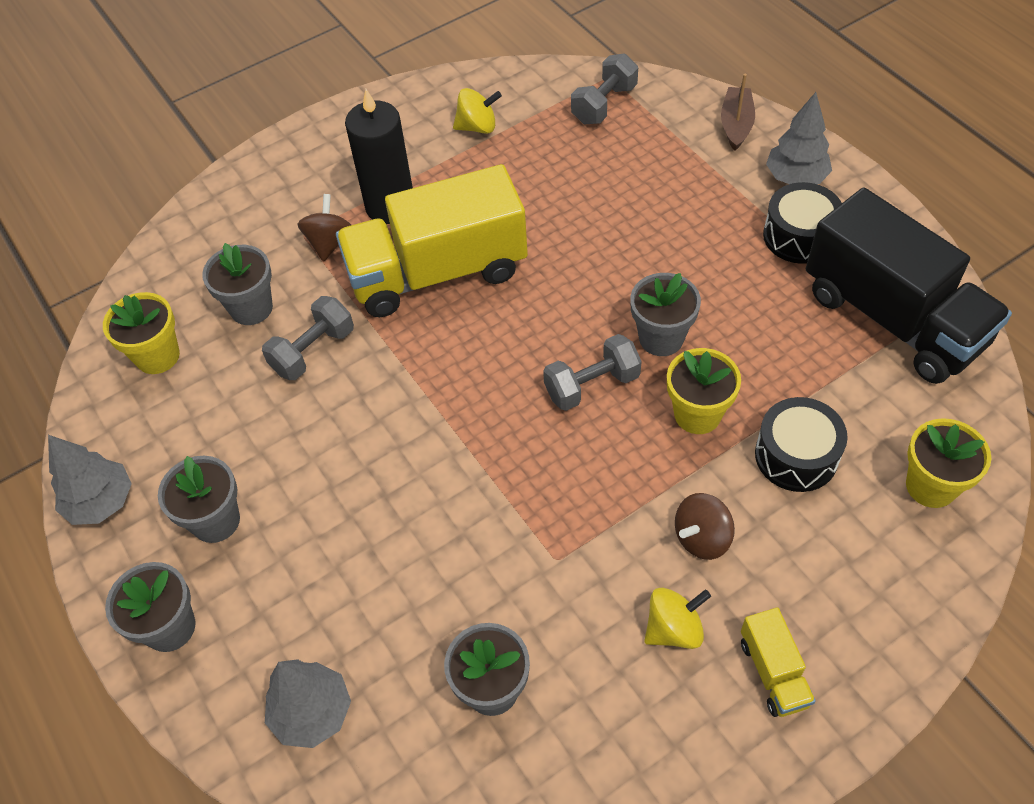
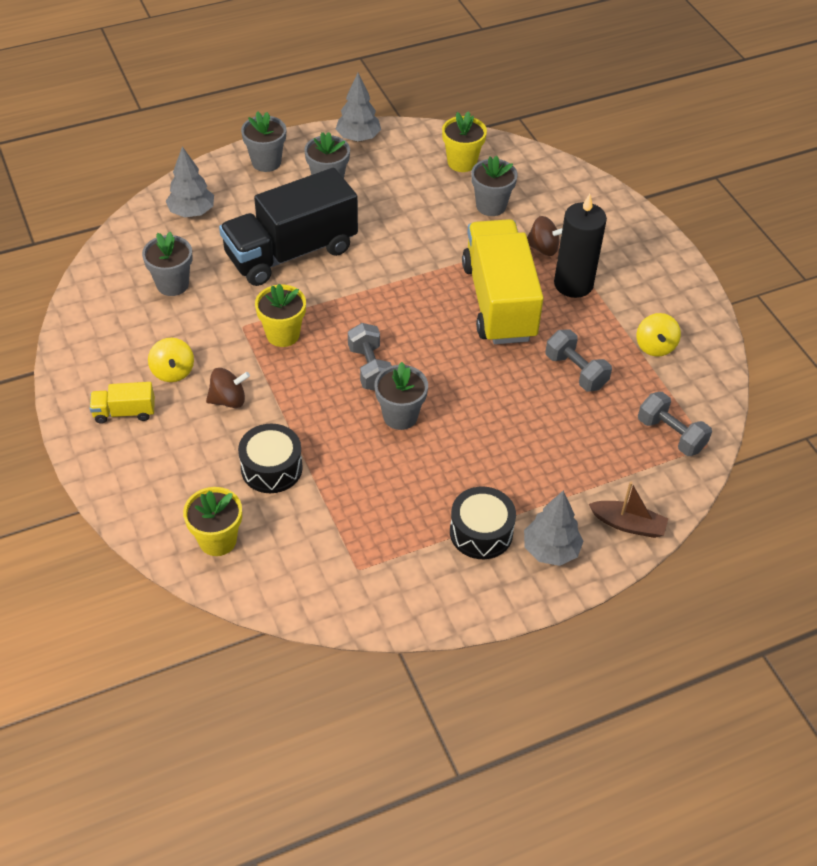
camera: 95 degrees right, 5 degrees down
(313, 351) = (444, 232): grey dumbbell -> grey dumbbell (575, 371)
(697, 414) = (325, 421): yellow flower pot -> yellow flower pot (283, 334)
(702, 538) = (228, 400): brown spinning top -> brown spinning top turned 105 degrees clockwise
(892, 318) = (375, 569): black truck -> black truck (291, 252)

